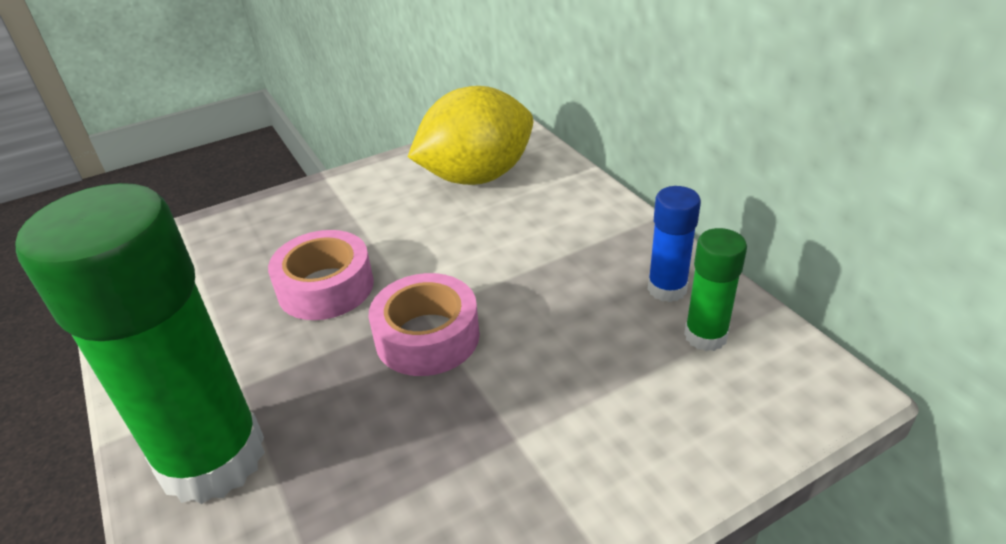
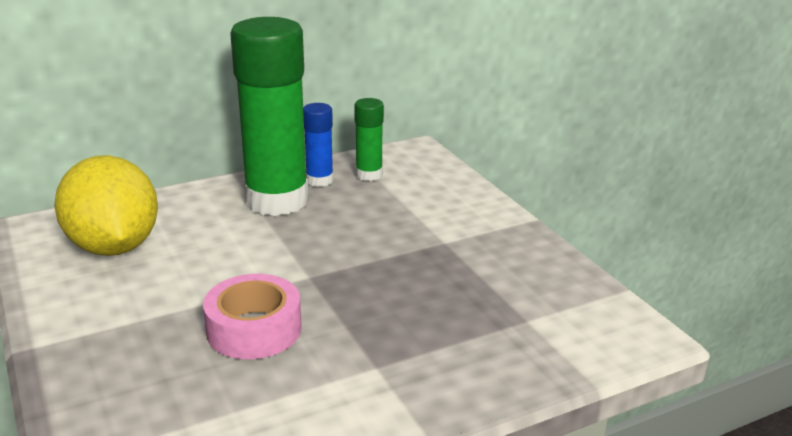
camera: 90 degrees left, 10 degrees down
(212, 458) = (455, 370): green glue stick -> green glue stick (277, 200)
(427, 337) = (340, 274): pink tape -> none

